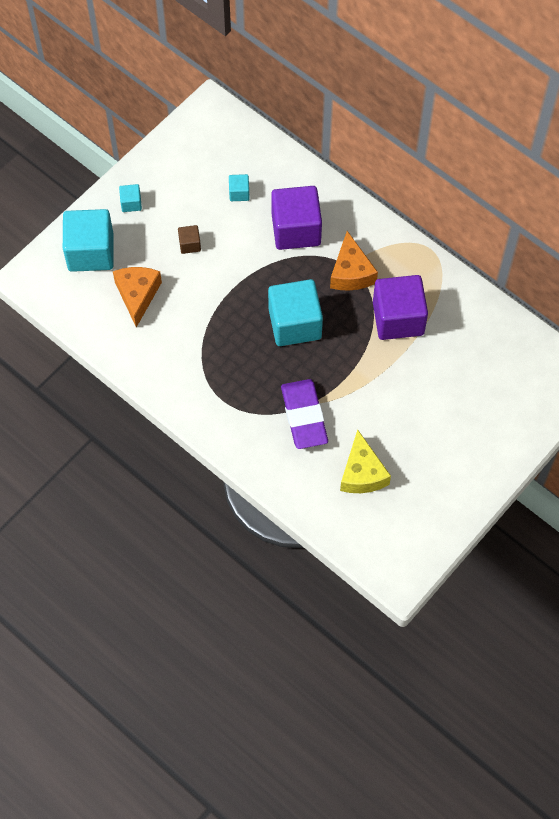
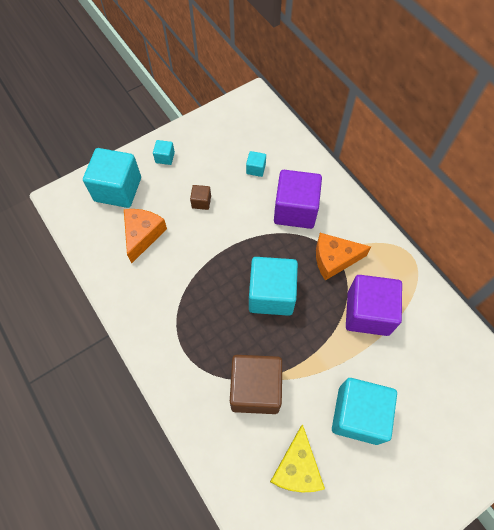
camera: 15 degrees right, 0 degrees up
(304, 416) = (255, 389): purple eraser -> brown cube
(351, 272) = (334, 259): orange cheese -> orange cheese turned 75 degrees clockwise
(409, 414) = (358, 415): none -> turquoise cube

